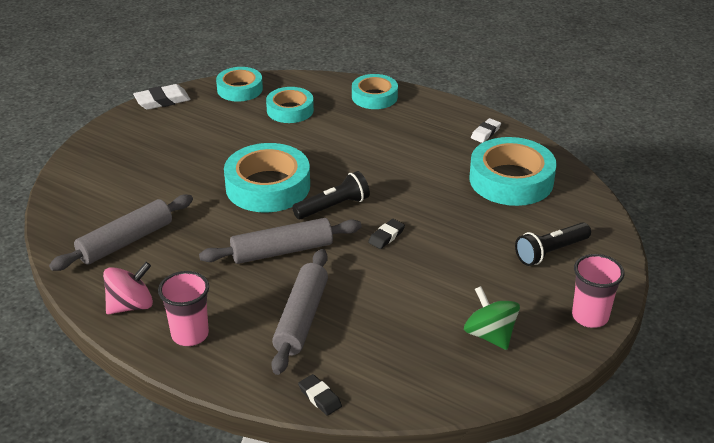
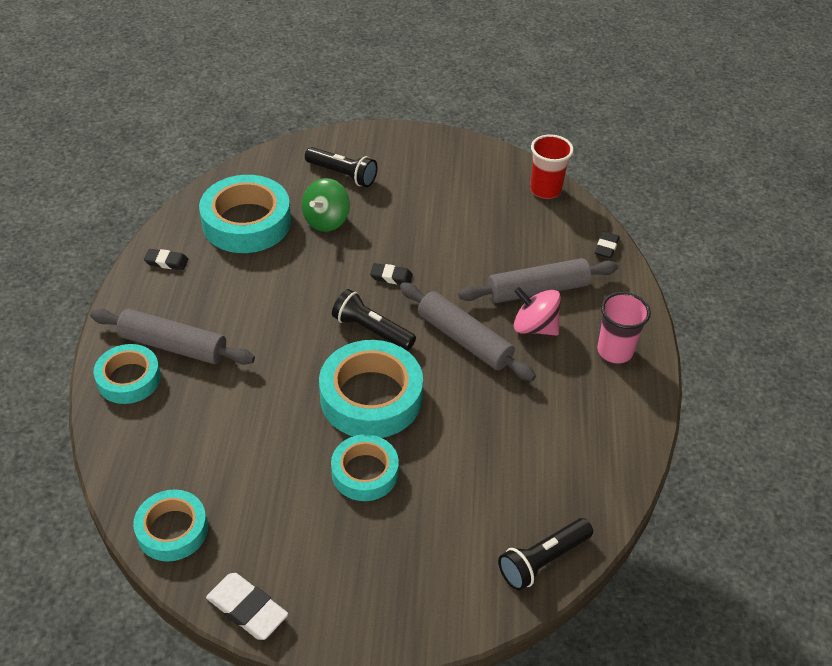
camera: 120 degrees left, 10 degrees up
(65, 213) = (542, 560): none -> black flashlight
(126, 241) = (542, 471): grey rolling pin -> grey rolling pin (173, 346)
(131, 305) = (618, 412): pink spinning top -> pink spinning top (534, 327)
(290, 110) = (201, 448): turquoise tape -> turquoise tape (365, 472)
(441, 391) = (545, 190): none -> red cup
(485, 133) = (166, 262): white eraser -> black eraser
(490, 335) = (469, 182): green spinning top -> green spinning top (326, 220)
(590, 317) = (408, 139): pink cup -> none

